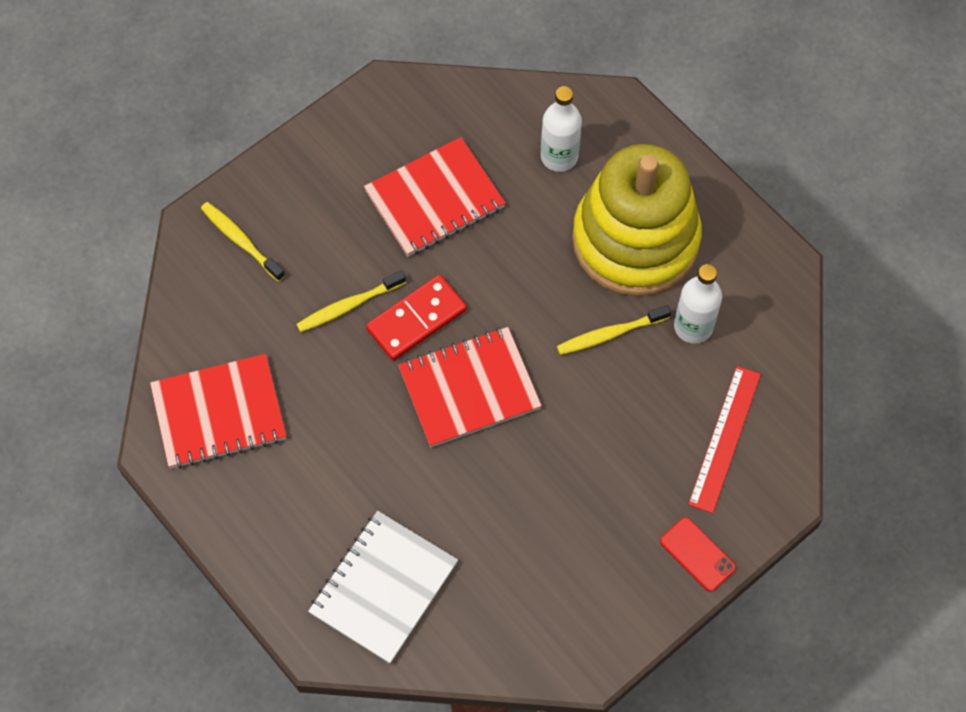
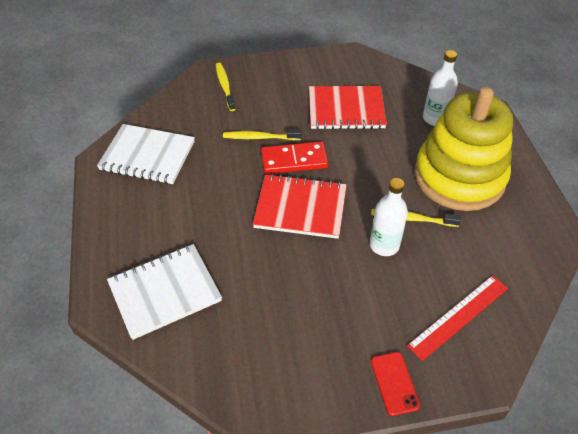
camera: 30 degrees right, 15 degrees down
(219, 413) = (147, 156): red notebook -> white notebook
(693, 326) = (472, 239): white bottle -> white bottle (384, 245)

